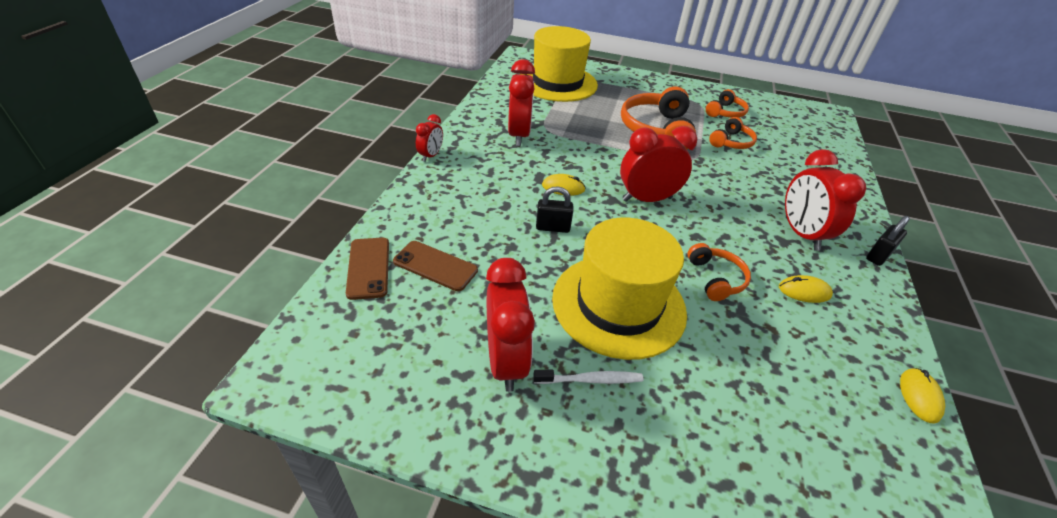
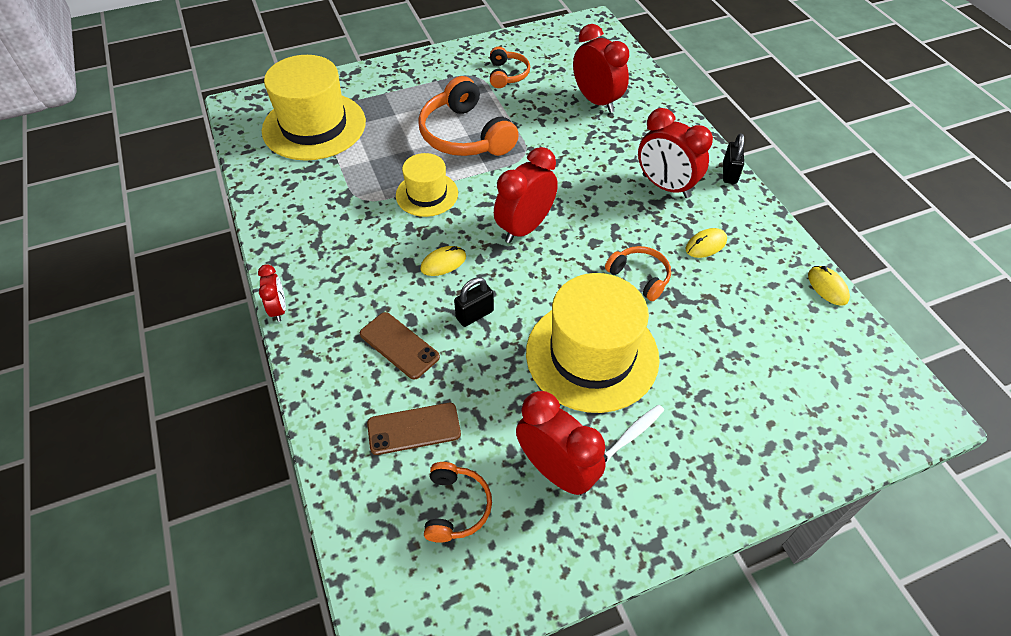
camera: 35 degrees left, 10 degrees up
(368, 268) = (356, 476): brown phone -> brown phone (399, 345)
(519, 135) = (342, 224): red clock -> red clock (596, 101)
(593, 147) = (427, 194): none -> yellow hat
(731, 142) = (540, 112): orange headphones -> orange headphones (456, 507)

